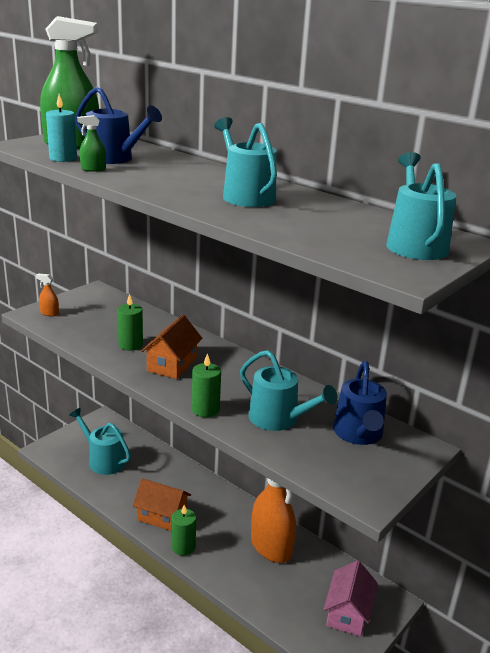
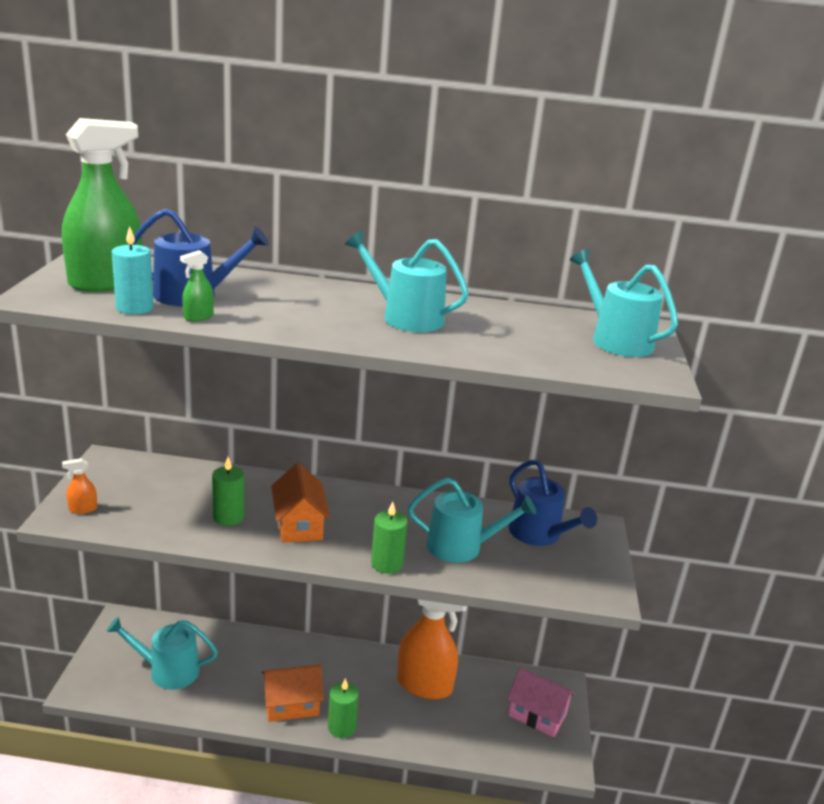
camera: 35 degrees left, 0 degrees up
(348, 612) = (537, 715): pink house -> pink house turned 45 degrees counterclockwise

